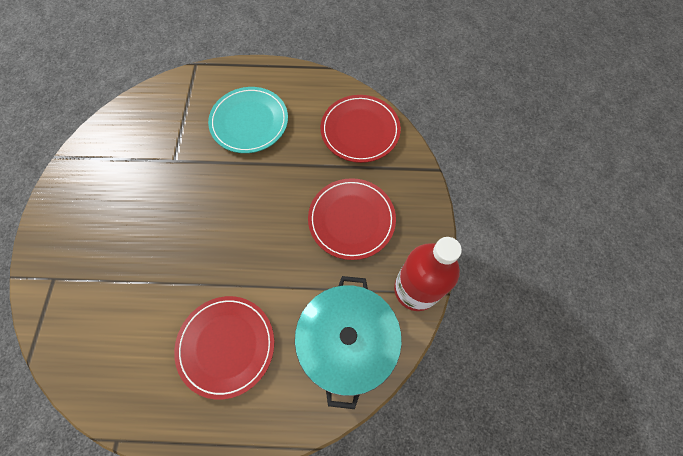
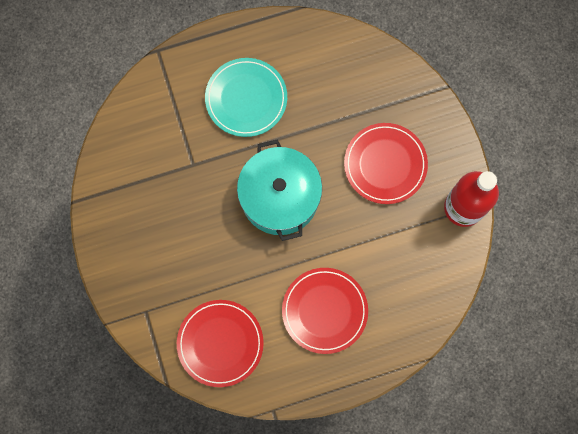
camera: 20 degrees left, 10 degrees up
(347, 342) = (422, 272): turquoise pot -> turquoise pot (279, 197)
(360, 130) = (358, 70): red plate -> red plate (220, 343)

